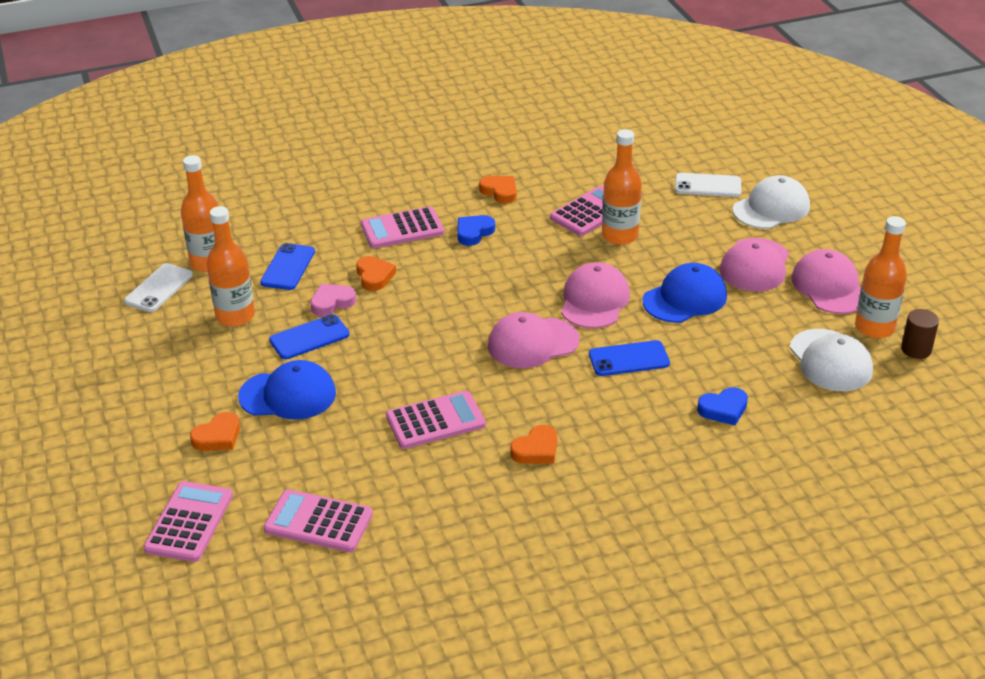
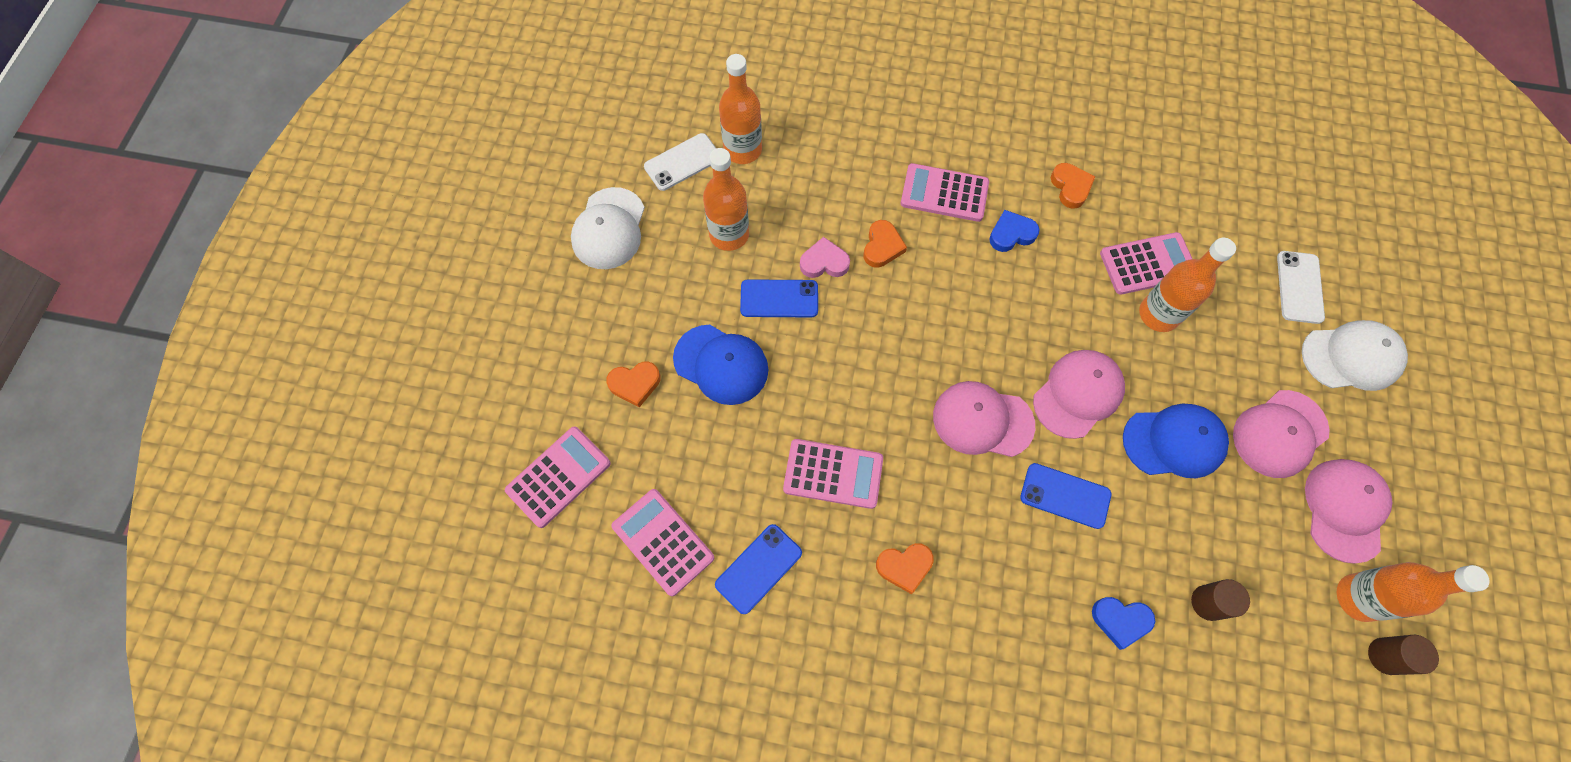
camera: 30 degrees right, 30 degrees up
(288, 267) = (809, 192): blue phone -> blue phone (758, 568)
(707, 186) = (1299, 287): white phone -> white phone turned 60 degrees clockwise
(777, 373) = (1208, 603): none -> brown cylinder
(830, 361) = (1277, 618): white cap -> white cap (609, 229)

